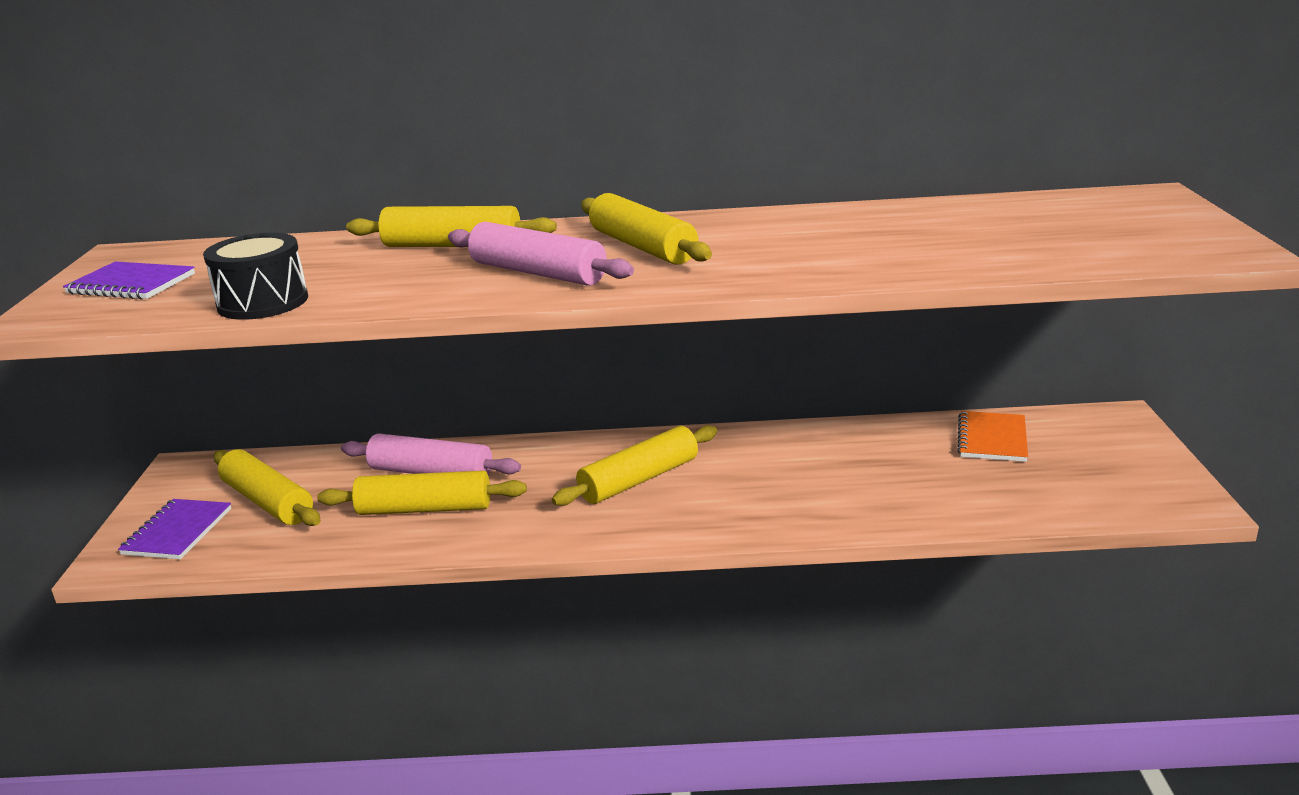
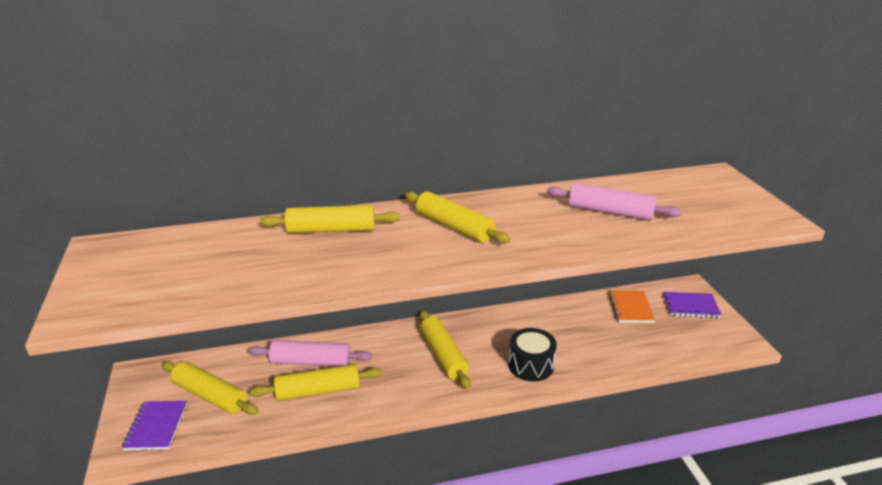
camera: 15 degrees left, 5 degrees up
(131, 284) = (123, 277): purple notebook -> purple notebook (691, 306)
(263, 302) = (230, 290): black drum -> black drum (531, 365)
(537, 273) = (401, 254): pink rolling pin -> pink rolling pin (610, 212)
(639, 480) = (443, 355): yellow rolling pin -> yellow rolling pin turned 60 degrees counterclockwise

